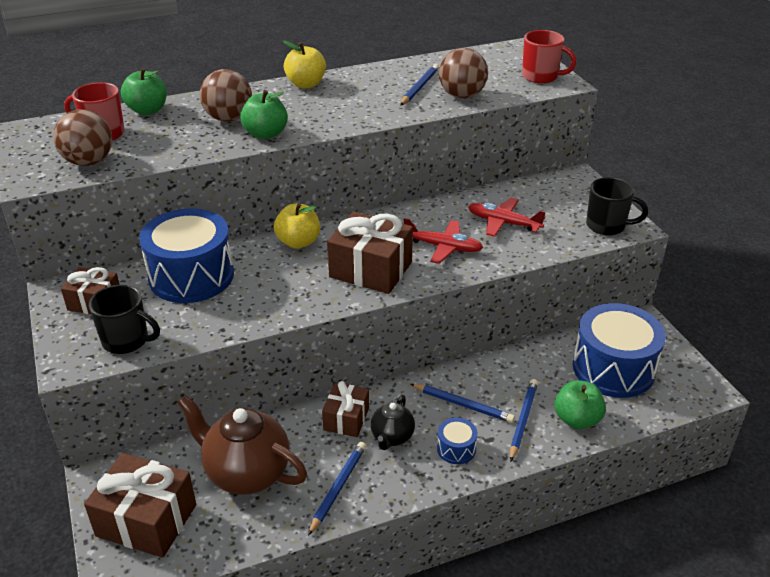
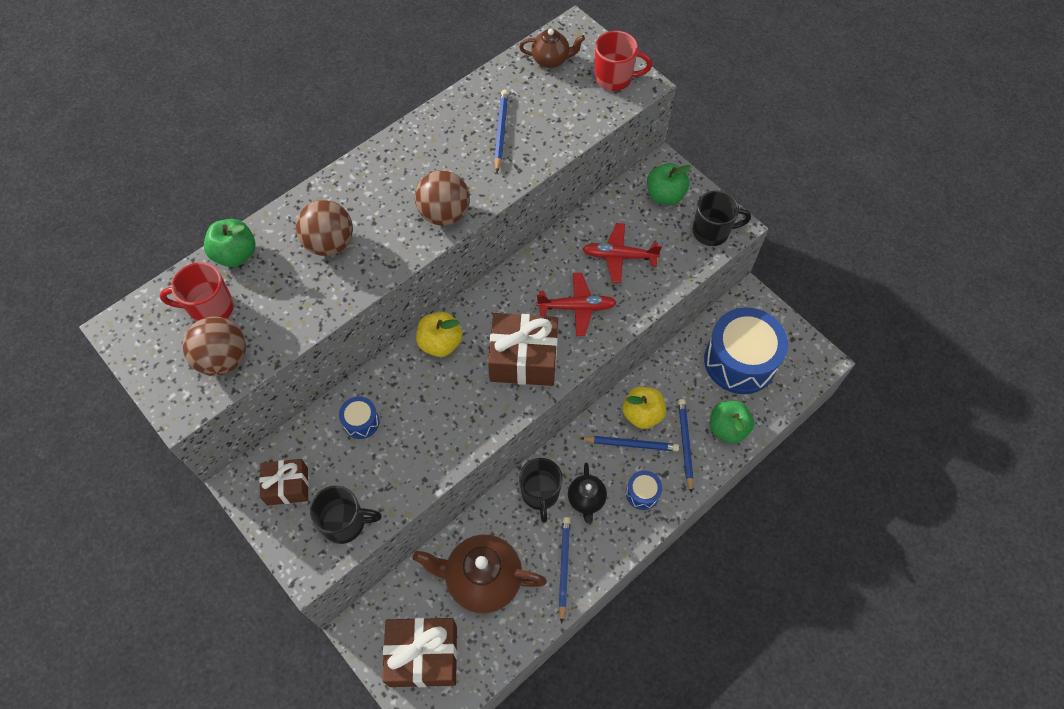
camera: 20 degrees left, 25 degrees up
(191, 276) = (361, 422): blue drum -> blue drum, size x0.44
(265, 134) = (381, 258): green apple -> green apple (665, 195)
(306, 84) = (381, 159): yellow apple -> yellow apple (642, 414)
(346, 419) = (540, 493): brown gift -> black mug
(462, 95) = (549, 134): brown ball -> brown ball (444, 214)
(488, 59) = (551, 60): none -> brown teapot

